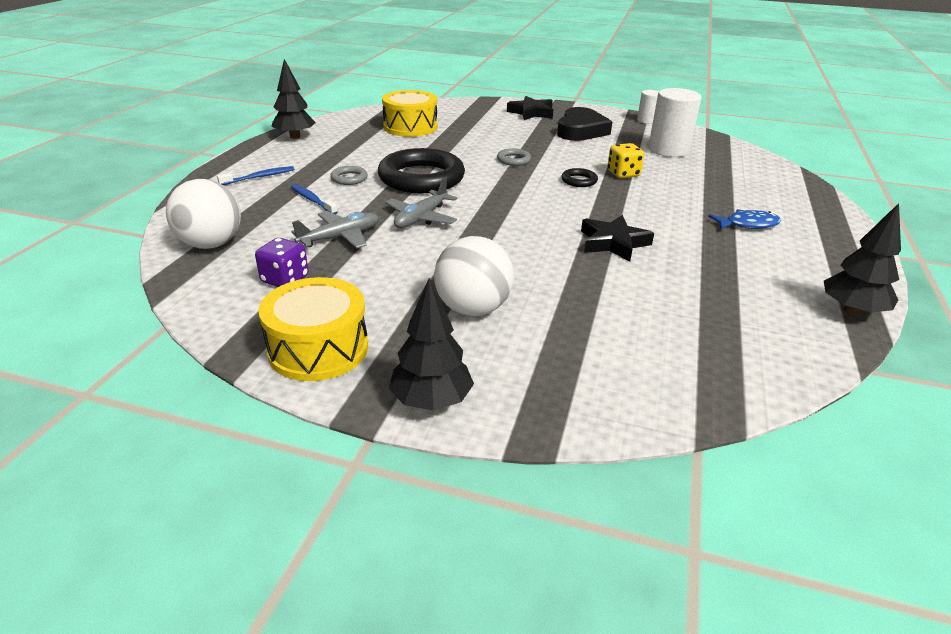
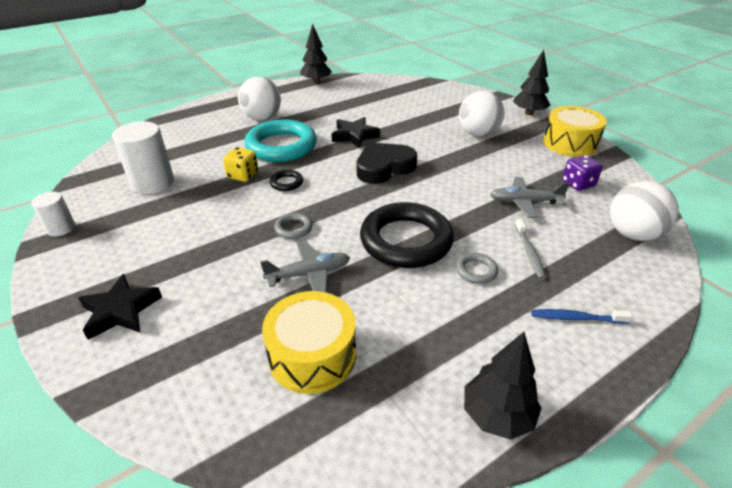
camera: 140 degrees left, 5 degrees up
(312, 200) = (529, 252): blue toothbrush -> grey toothbrush
(421, 218) = (450, 196): grey plane -> grey plane (309, 274)
(581, 130) = (153, 243): black heart -> black heart (384, 167)
(654, 205) = (281, 146): none -> turquoise ring
(747, 224) = (262, 118): blue fish -> white ball

